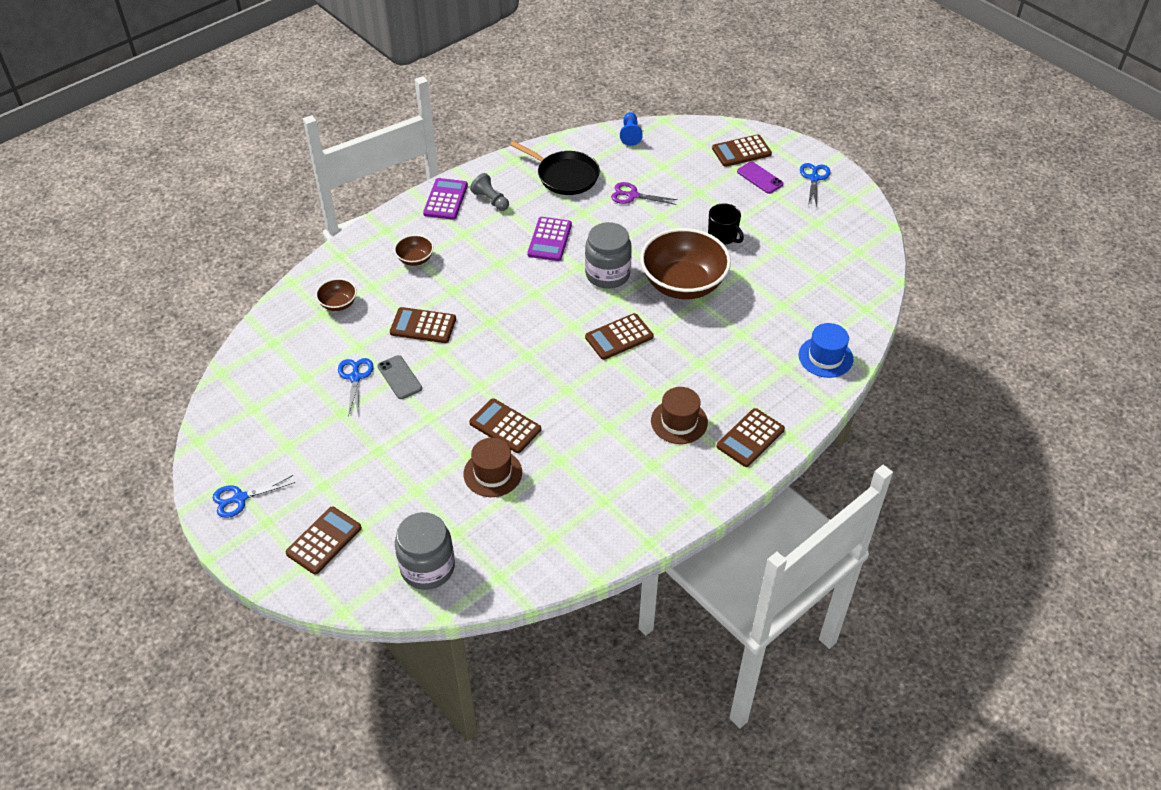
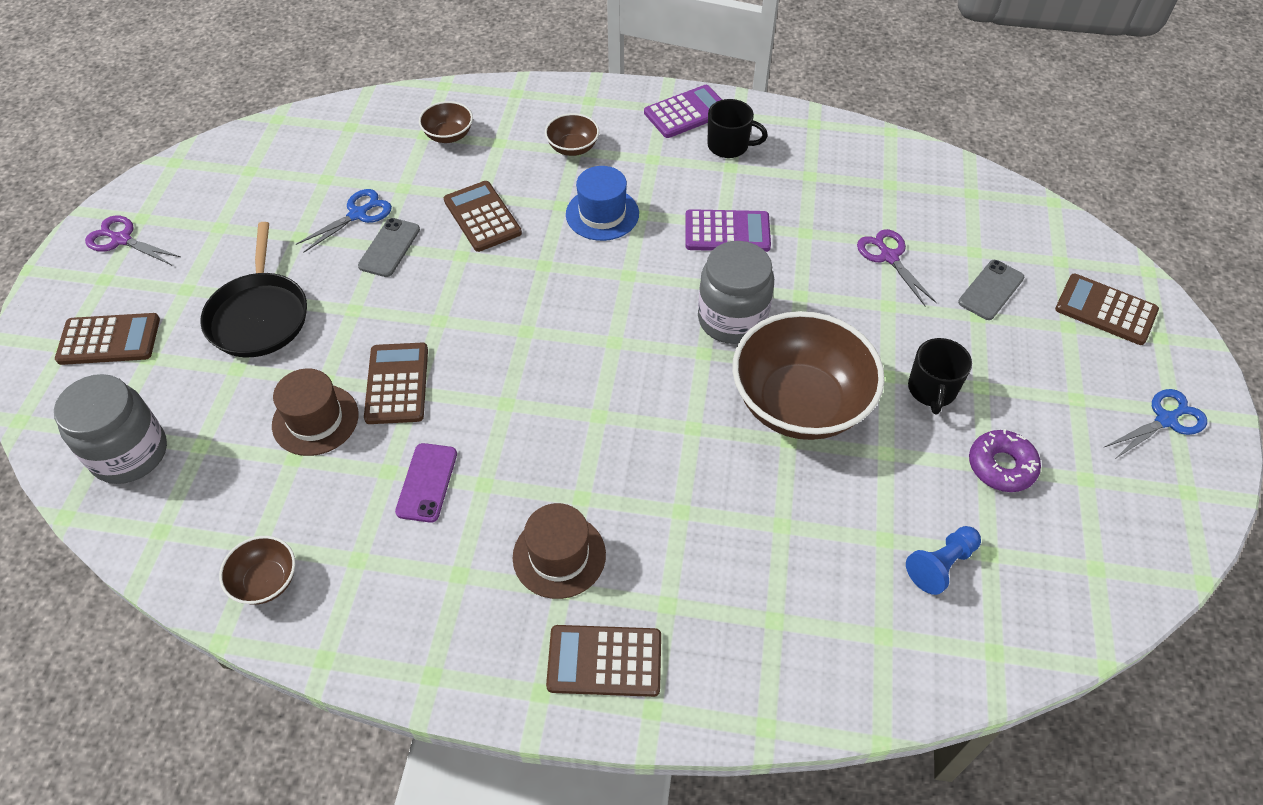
camera: 50 degrees right, 5 degrees up
(240, 498) = (121, 239): blue scissors -> purple scissors
(491, 200) = (729, 146): grey pawn -> black mug
(549, 239) = (727, 232): purple calculator -> purple calculator turned 150 degrees counterclockwise
(565, 176) = (843, 179): black pan -> black pan (259, 316)
(579, 545) = (266, 581): none -> brown bowl
(619, 337) = (641, 398): brown calculator -> none
(630, 134) = (986, 189): blue pawn -> blue pawn (941, 565)
(690, 177) = (990, 290): none -> grey phone
(760, 178) = (1085, 360): purple phone -> purple phone (427, 482)
(784, 243) = (1001, 466): none -> purple donut
(825, 357) = (846, 659): blue hat -> blue hat (602, 214)

